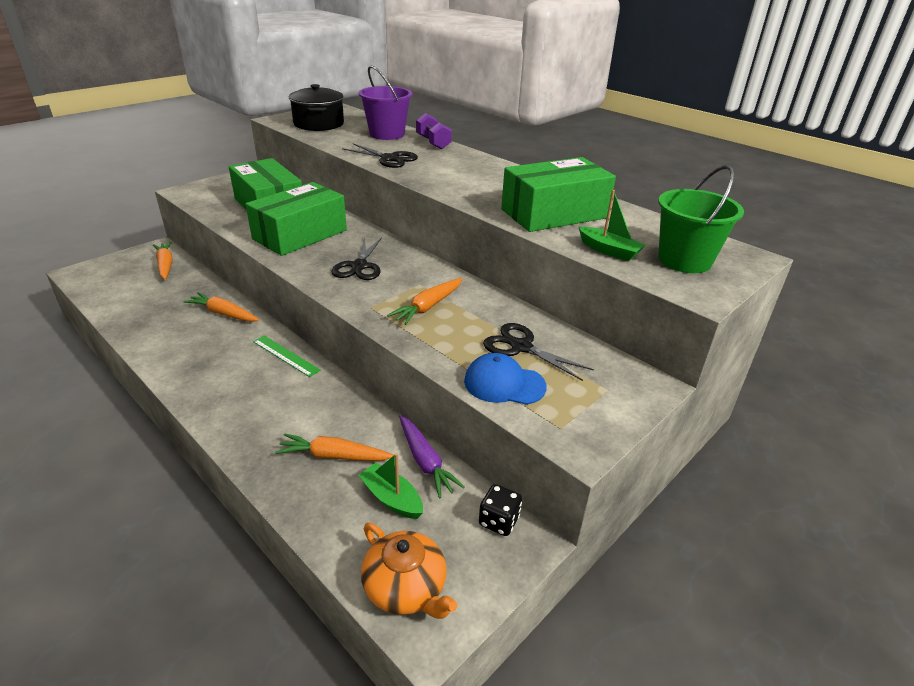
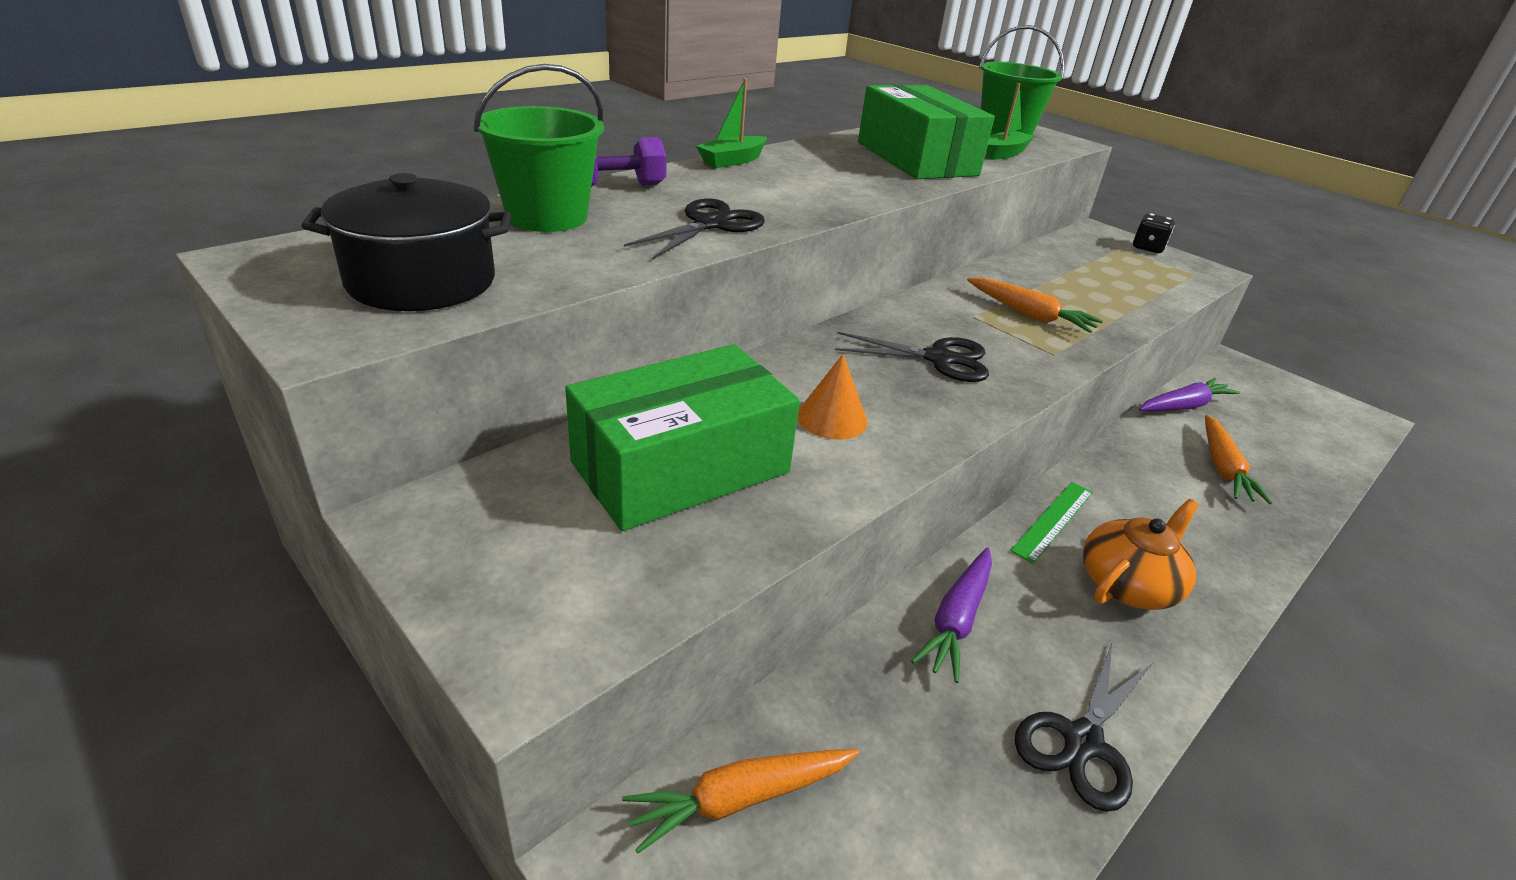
camera: 90 degrees left, 0 degrees up
(223, 314) = (956, 620): orange carrot -> purple carrot
(300, 235) = (832, 418): green box -> orange cone
(387, 134) = (547, 216): purple bucket -> green bucket
(391, 498) = (1250, 429): green boat -> green boat (732, 161)
(406, 587) = (1338, 426): orange teapot -> orange teapot (1128, 584)
(499, 521) = (1226, 373): black dice -> black dice (1147, 248)
(504, 383) = (1151, 289): blue cap -> none
(521, 347) = (1080, 273): black scissors -> black scissors (1082, 742)

